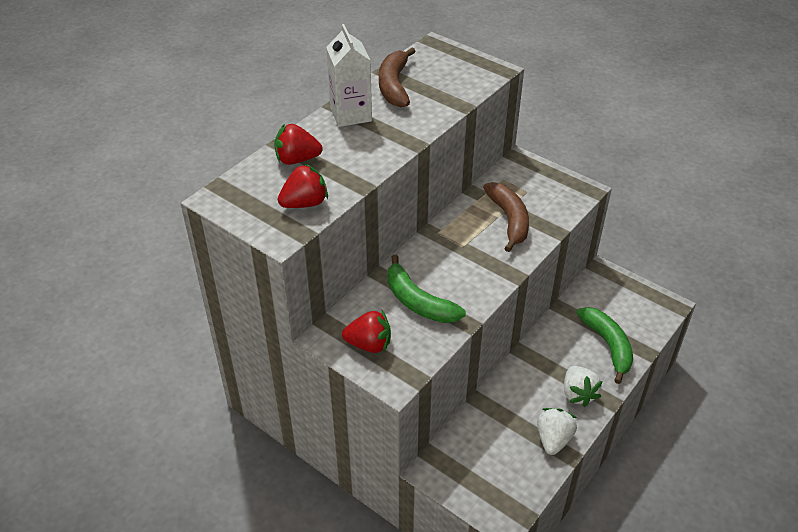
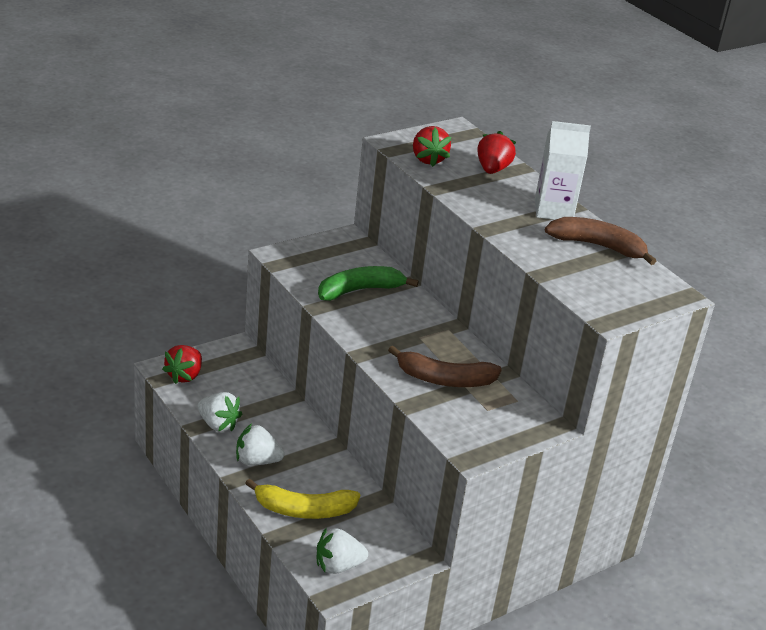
camera: 105 degrees right, 10 degrees down
(369, 344) = (326, 254): red strawberry -> red strawberry (184, 376)
(608, 345) = (304, 510): green banana -> yellow banana
(645, 309) = (338, 566): none -> white strawberry

